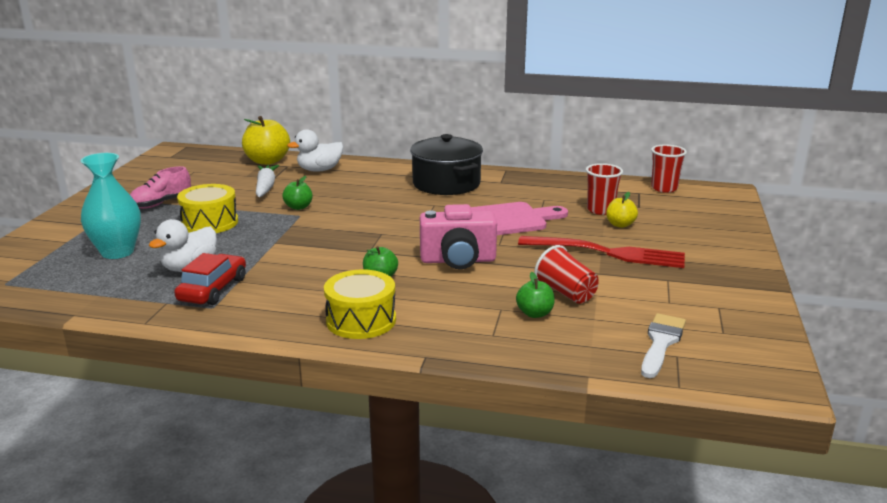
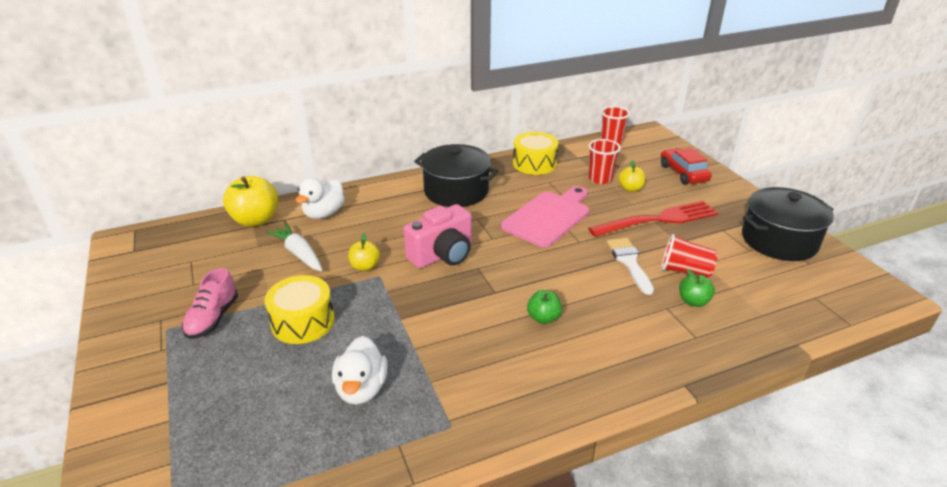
camera: 35 degrees left, 10 degrees up
(117, 252) = (253, 406): turquoise vase -> none
(213, 289) = (422, 404): red car -> red car (683, 173)
(298, 207) = (365, 266): green apple -> yellow apple
(361, 320) = (592, 373): yellow drum -> yellow drum (534, 164)
(458, 260) = (574, 272): pink camera -> pink camera (442, 255)
(661, 343) = (793, 290): white brush -> white brush (629, 262)
(720, 306) = (779, 240): none -> black pot

